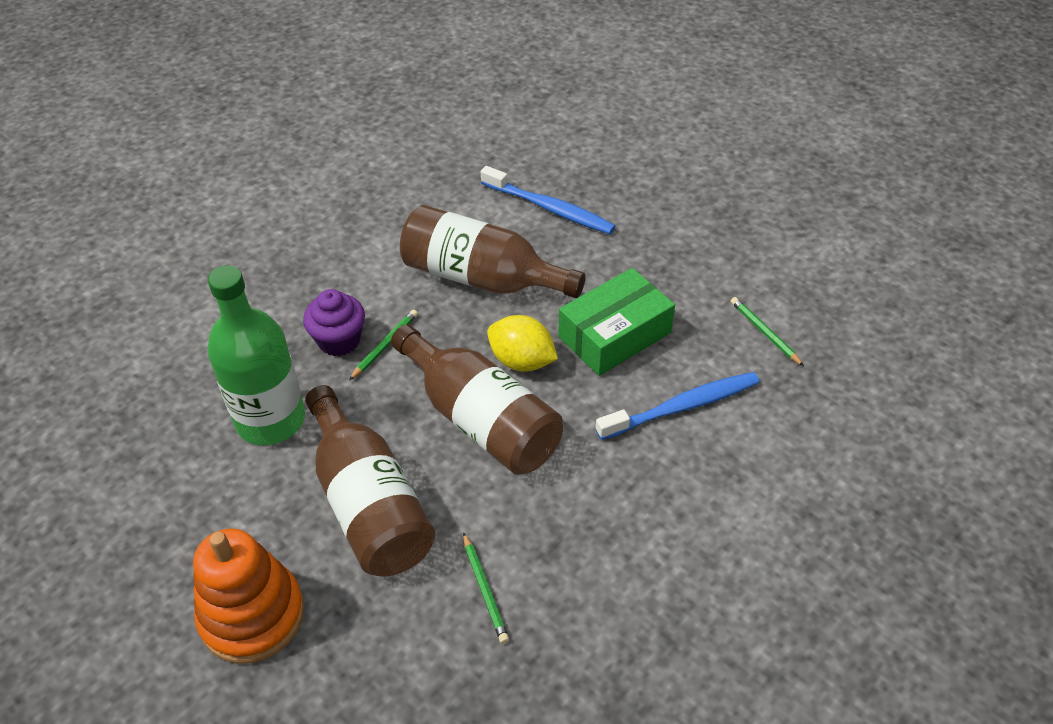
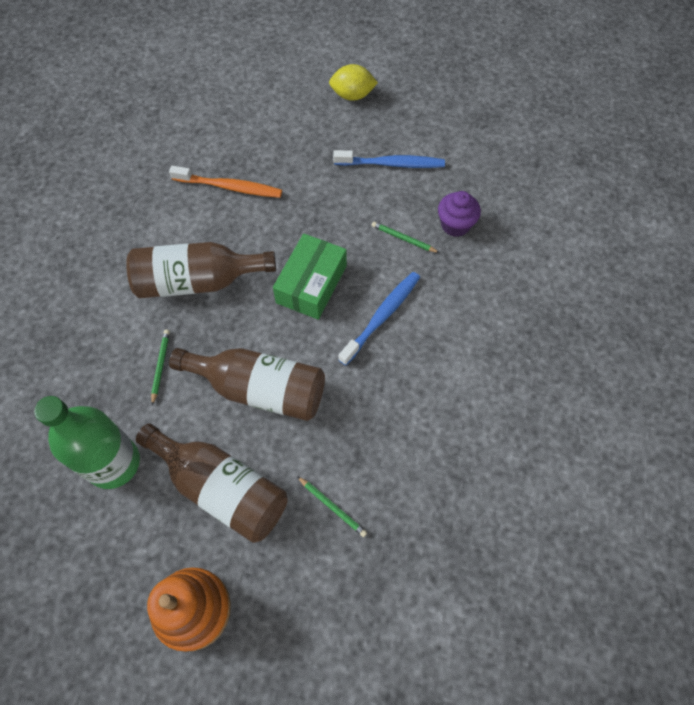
camera: 30 degrees left, 15 degrees up
(339, 340) = (124, 378): purple cupcake -> purple cupcake (455, 225)
(522, 361) = (262, 332): yellow lemon -> yellow lemon (352, 95)
(549, 208) = (213, 205): blue toothbrush -> blue toothbrush (391, 164)
(581, 197) = (229, 187): none -> orange toothbrush

